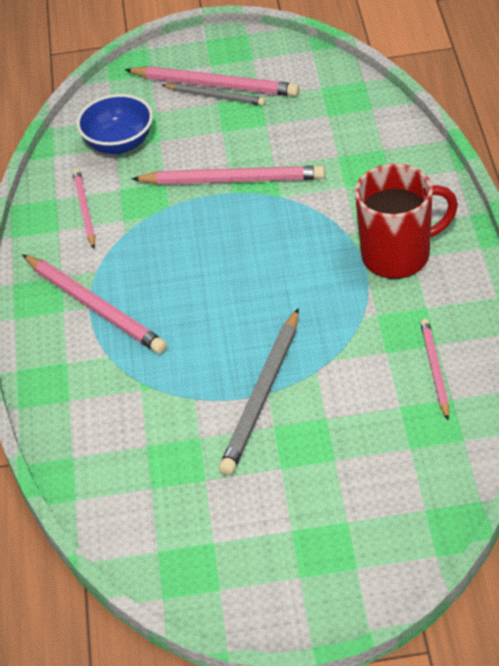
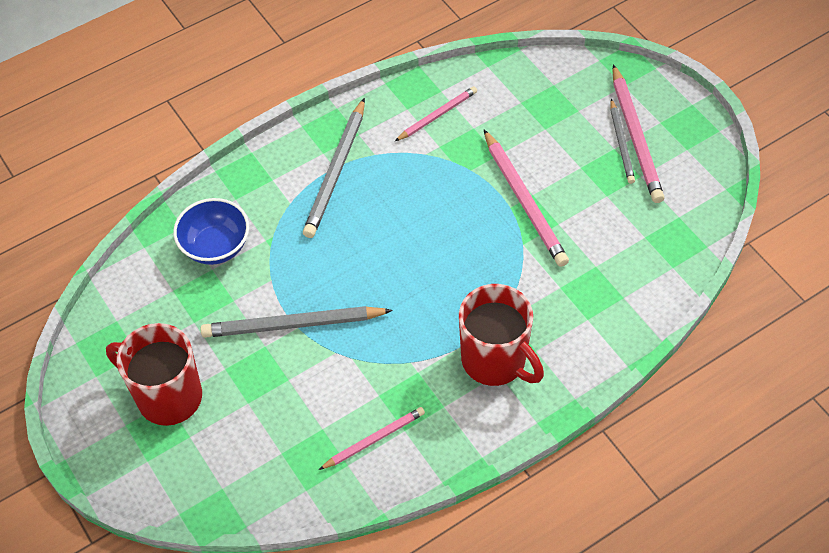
camera: 60 degrees right, 10 degrees up
(94, 307) = (336, 171): pink pencil -> grey pencil
(119, 143) = (526, 103): blue bowl -> blue bowl (216, 246)
(286, 528) = (167, 396): none -> red mug

